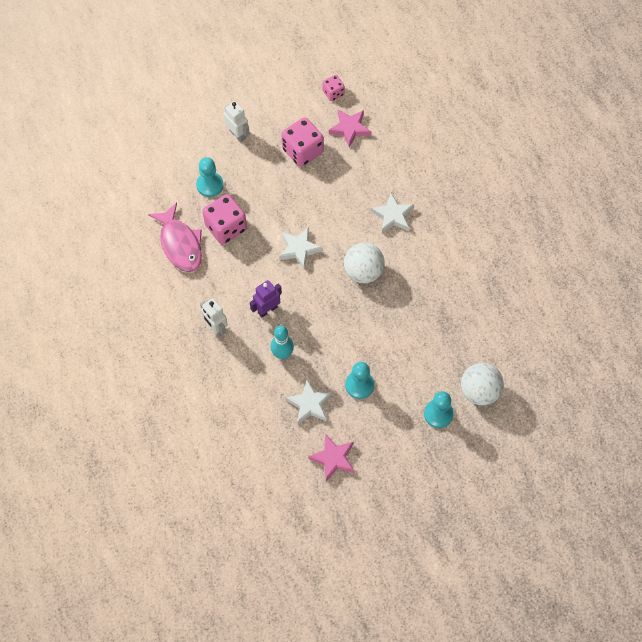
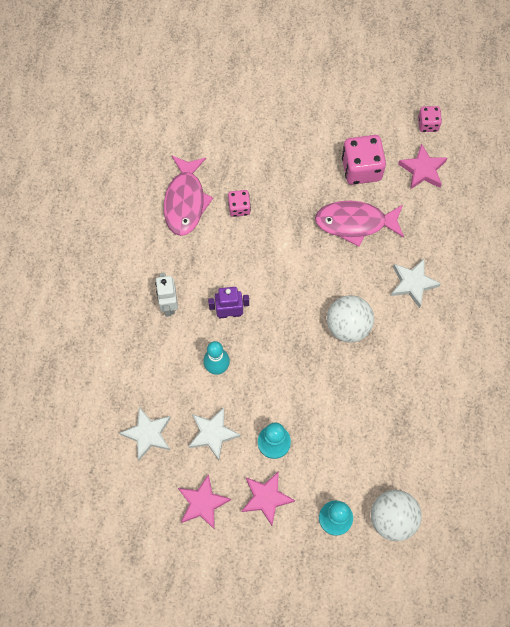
camera: 30 degrees right, 5 degrees up
(210, 185) = (249, 156): turquoise pawn -> none
(226, 227) = (239, 208): pink dice -> pink dice, size x0.55
(237, 134) = (306, 119): white robot -> none
(299, 249) = (297, 268): white star -> white star (148, 434)
(322, 193) = (355, 223): none -> pink fish
(378, 428) = (266, 498): none -> pink star

